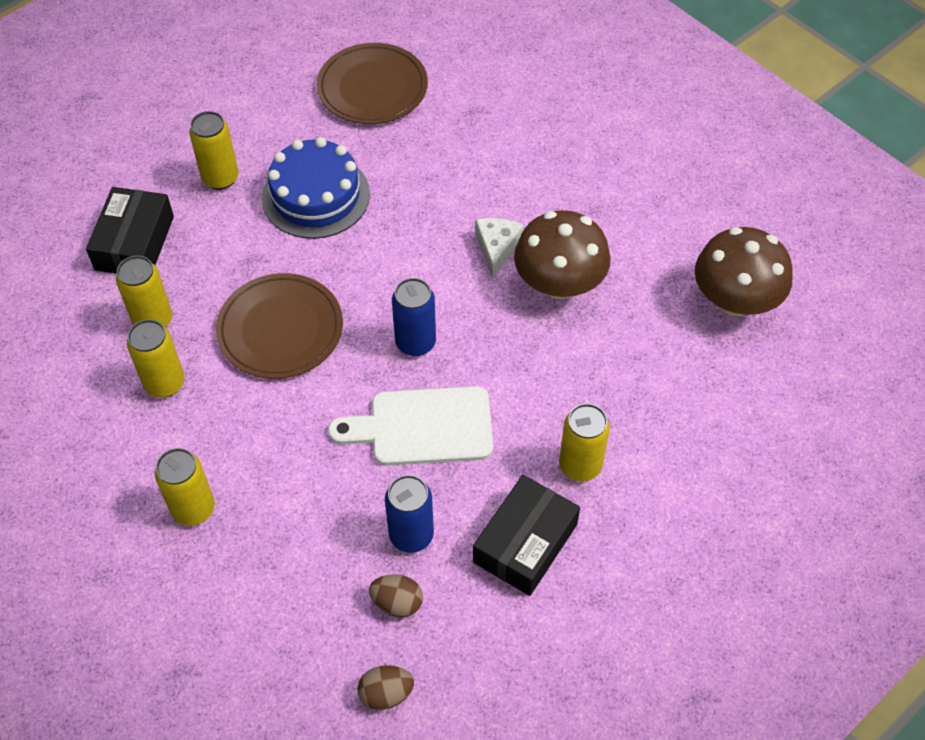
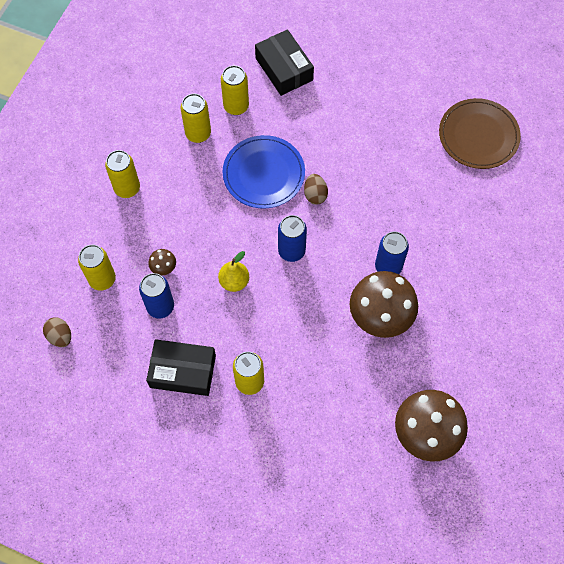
camera: 65 degrees right, 10 degrees up
(134, 243) = (284, 69): black box -> black box turned 75 degrees clockwise
(220, 178) = (355, 88): yellow can -> yellow can (102, 279)
(280, 329) = (263, 174): brown plate -> blue plate
(316, 196) = (371, 145): blue cake -> none
(351, 508) = (163, 267): none -> brown mushroom
(397, 603) = (115, 318): brown egg -> brown egg (315, 195)
(423, 427) = (234, 281): white cutting board -> yellow pear
(497, 248) = (388, 267): white cheese -> blue can

